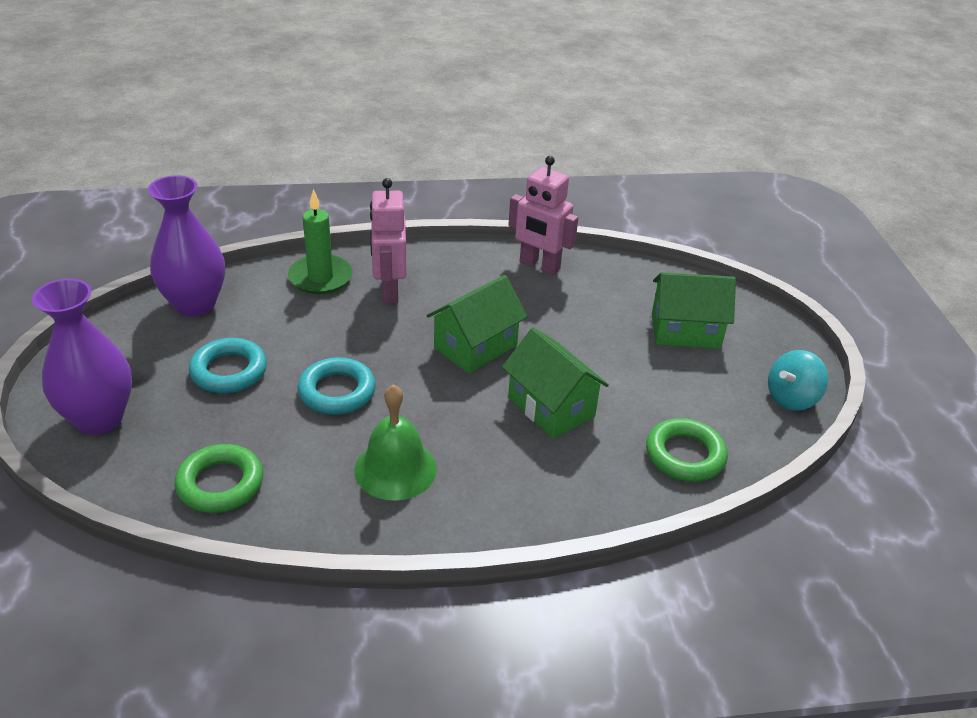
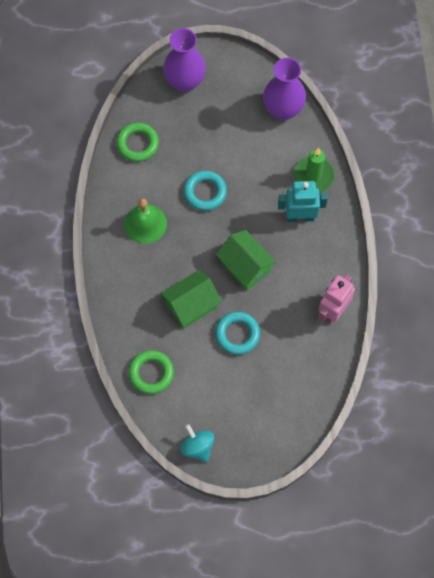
camera: 95 degrees right, 30 degrees up
(229, 371) = (222, 136): turquoise ring -> turquoise ring (237, 334)
(389, 291) = (300, 217): pink robot -> turquoise robot
(685, 331) = (263, 396): green house -> none

